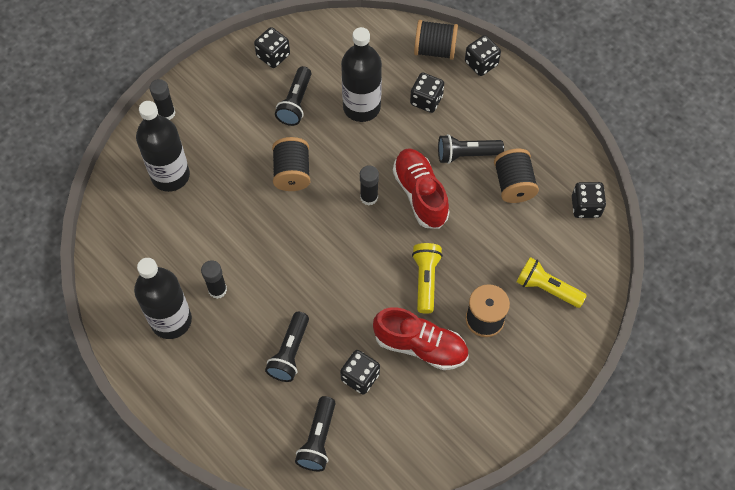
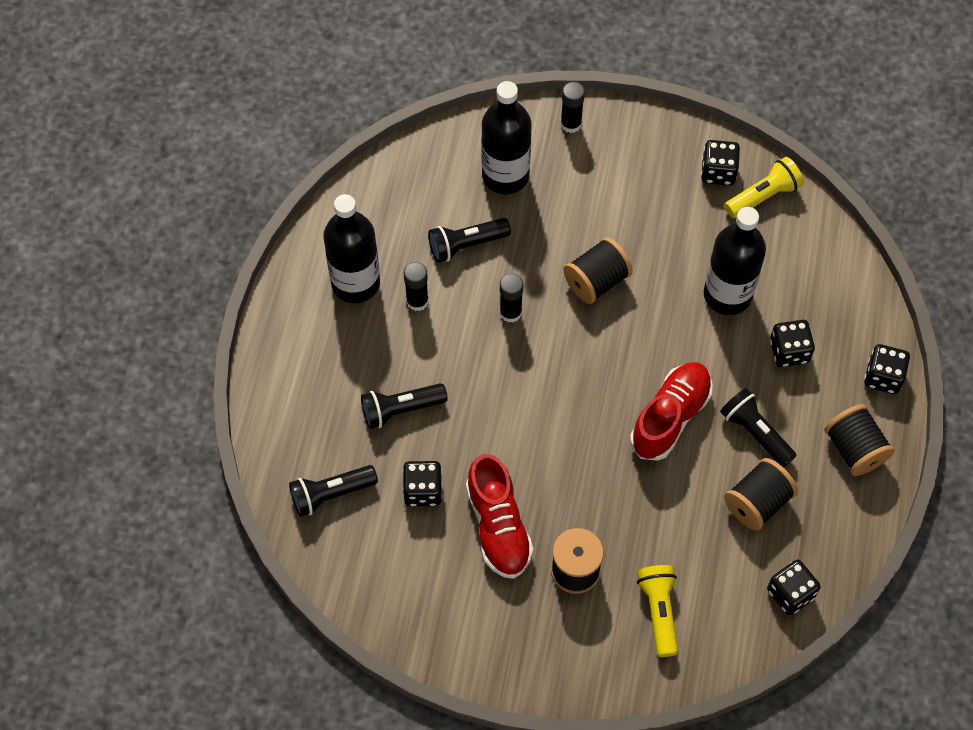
camera: 55 degrees right, 0 degrees up
(295, 103) = (680, 230): black flashlight -> black flashlight (466, 245)
(369, 197) = (627, 370): black glue stick -> black glue stick (510, 312)
(425, 280) = (575, 485): yellow flashlight -> yellow flashlight (763, 196)
(434, 50) = (860, 320): black spool -> black spool (854, 449)

